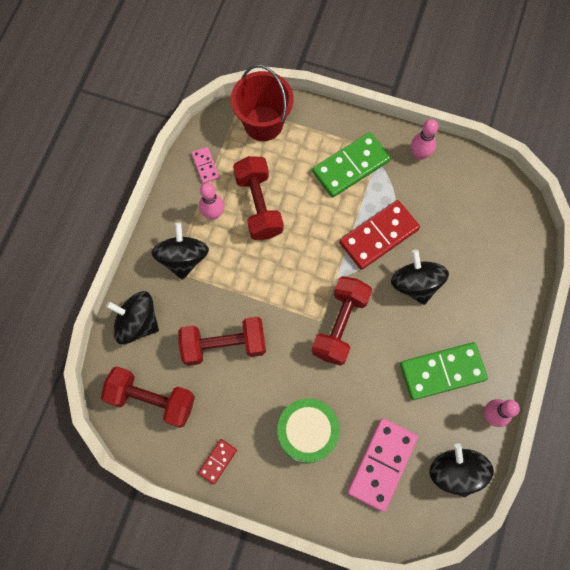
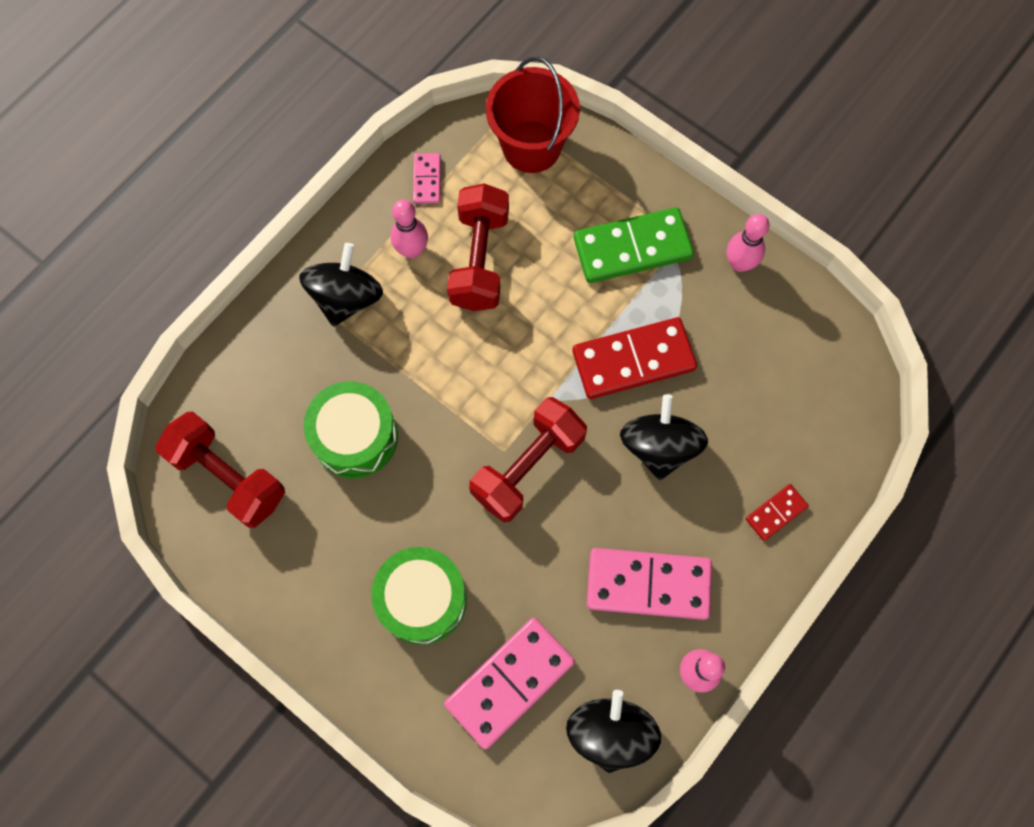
camera: 20 degrees right, 0 degrees up
(137, 323) = (250, 365): black spinning top -> none
(217, 461) = (283, 593): red domino -> red domino (776, 513)
(224, 345) = (355, 437): red dumbbell -> green drum
(442, 371) = (648, 584): green domino -> pink domino

